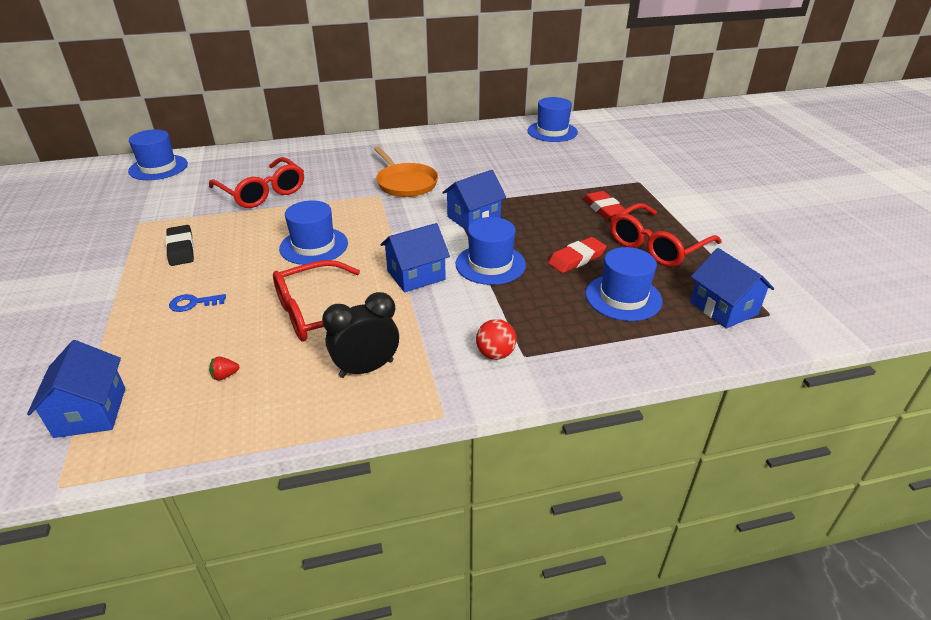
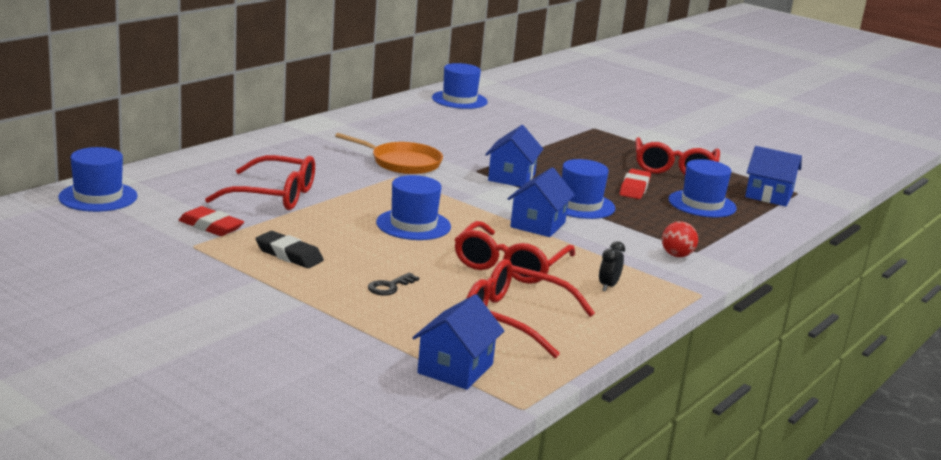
camera: 40 degrees left, 15 degrees down
(90, 412) = (455, 369): blue house -> blue house turned 75 degrees clockwise
(193, 303) = (389, 287): blue key -> black key
(225, 376) = (515, 319): red strawberry -> red glasses
(366, 369) = (608, 286): black clock -> black clock, size x0.56
(603, 209) = (599, 151): red eraser -> red eraser (211, 226)

